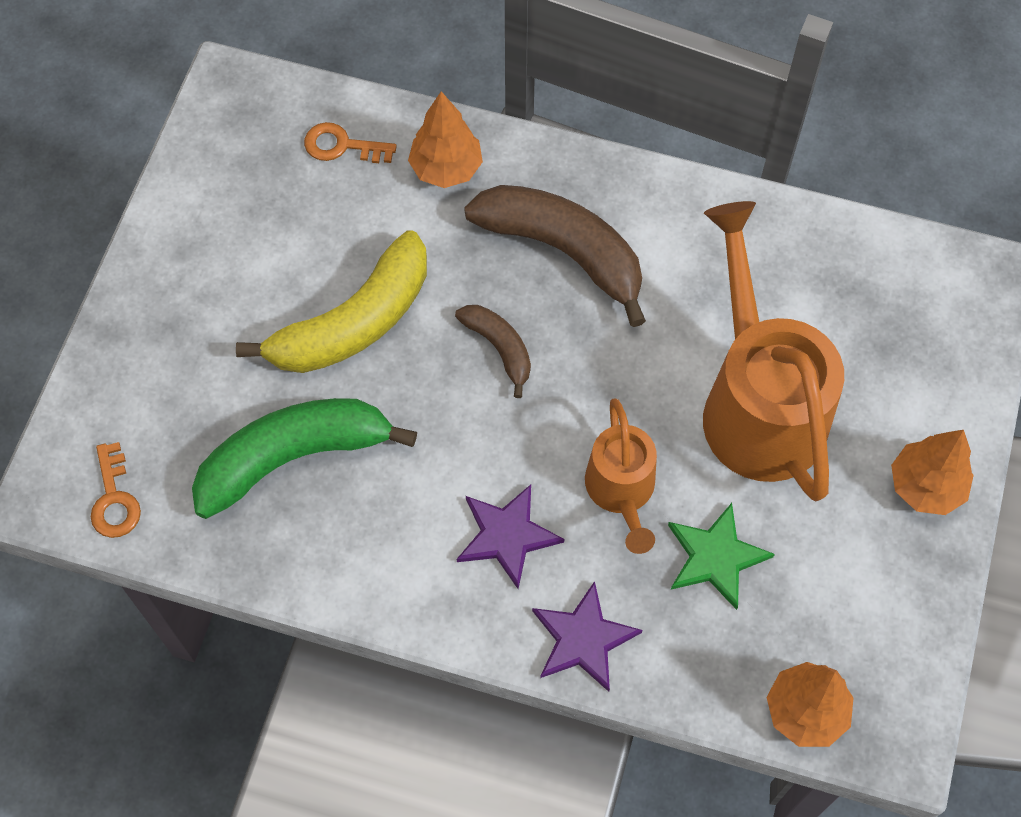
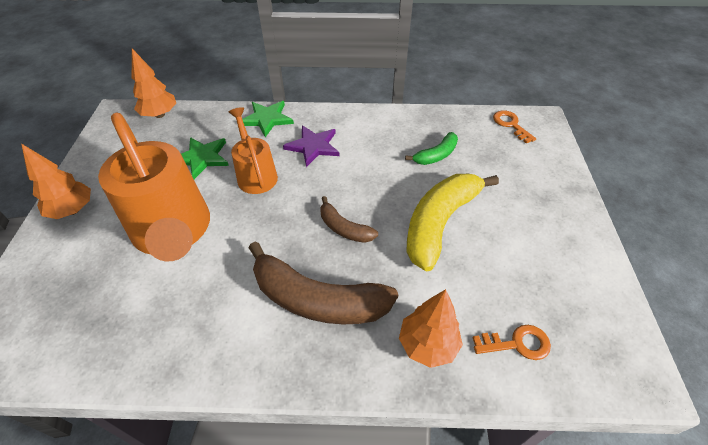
camera: 165 degrees right, 15 degrees down
(293, 457) = (436, 155): green banana -> green banana, size x0.52
(583, 639) = (267, 119): purple star -> green star

